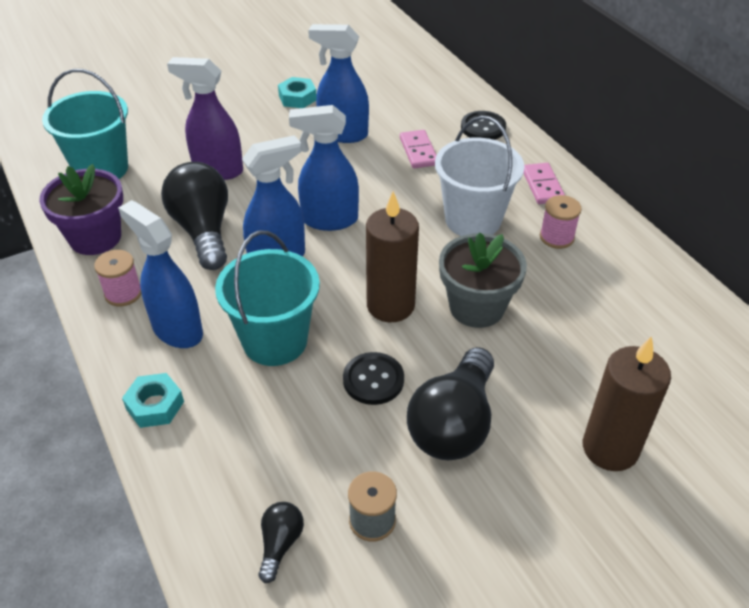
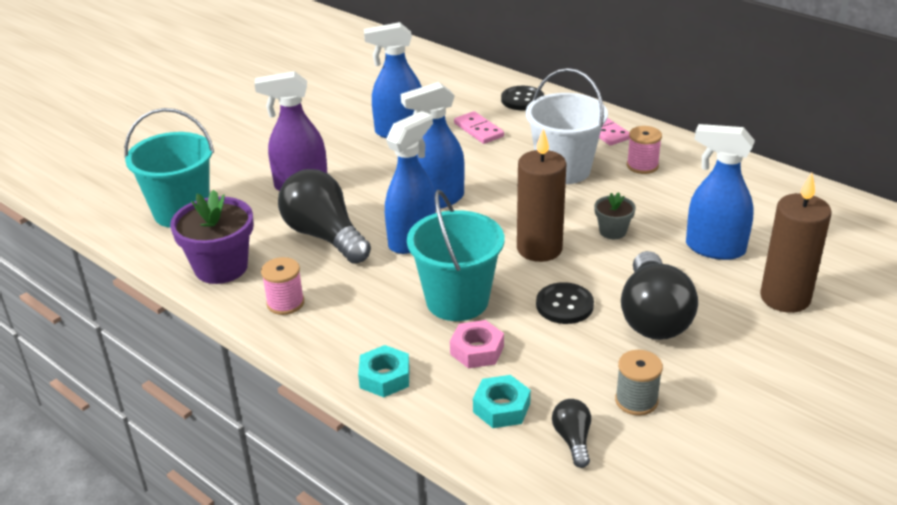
camera: 20 degrees left, 10 degrees down
(177, 330) = (360, 317): blue spray bottle -> blue spray bottle (714, 248)
(257, 404) = (477, 350): none -> pink nut
(297, 98) = (334, 113): turquoise nut -> turquoise nut (501, 408)
(476, 307) = (612, 231): grey flower pot -> grey flower pot, size x0.52

